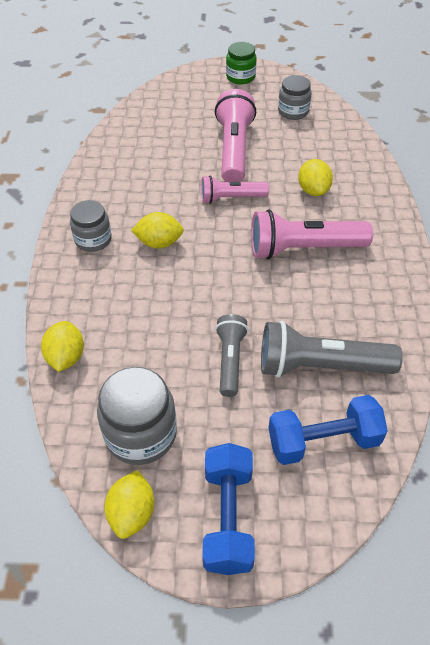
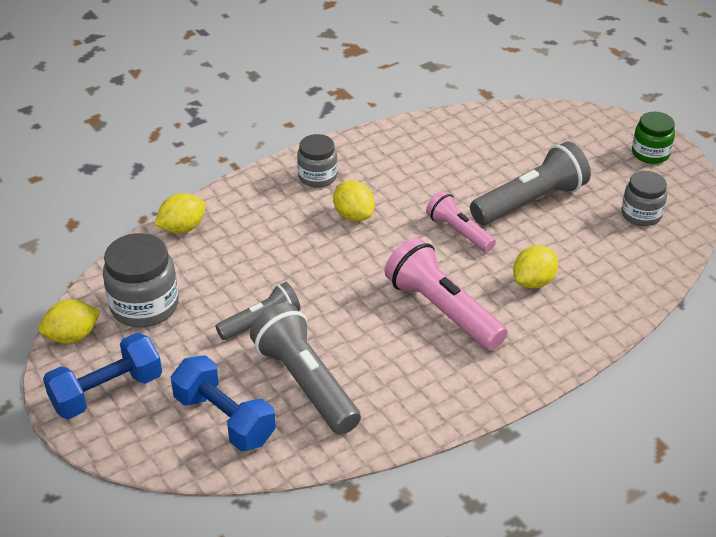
camera: 55 degrees right, 10 degrees down
(234, 149) = (530, 201): pink flashlight -> grey flashlight

